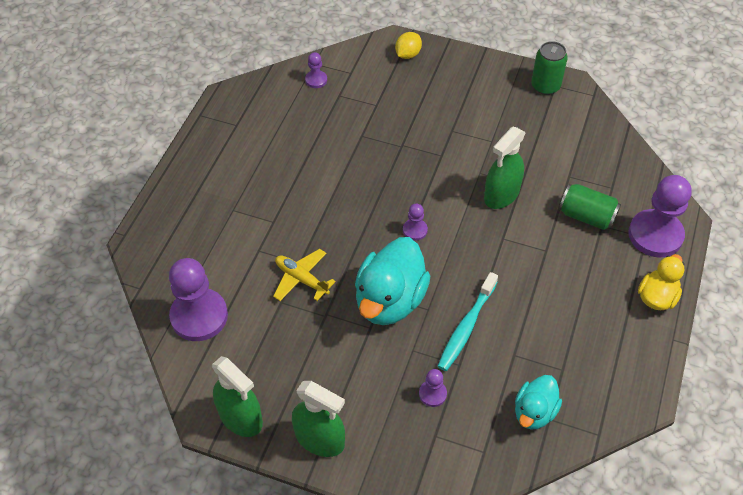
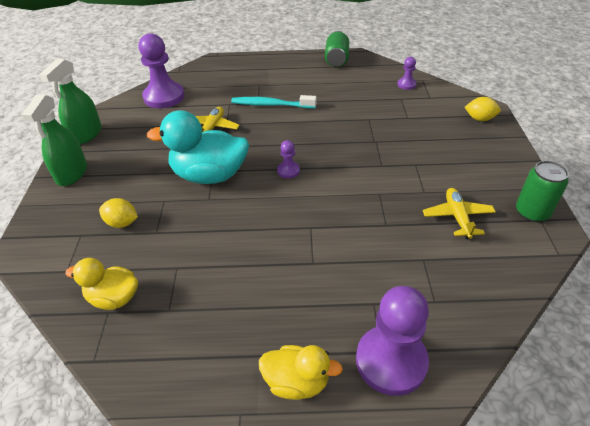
camera: 70 degrees right, 10 degrees down
(432, 394) = (122, 223): purple pawn -> yellow lemon
(466, 327) = (197, 227): turquoise toothbrush -> turquoise toothbrush (271, 105)
(501, 194) = (363, 214): green spray bottle -> none
(532, 133) = (457, 217): none -> yellow plane
(534, 412) = (114, 298): turquoise duck -> yellow duck
(586, 216) = (377, 286): green can -> green can (336, 59)

